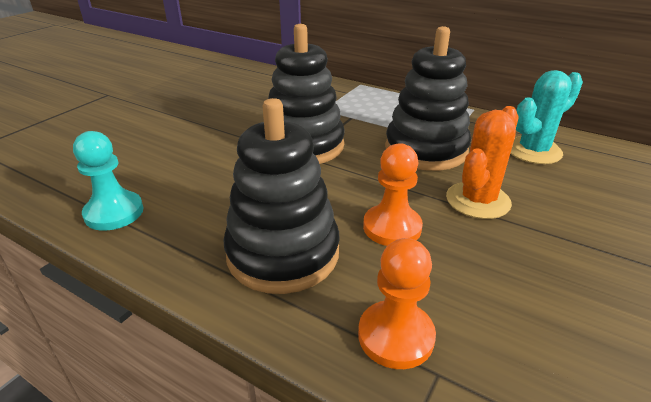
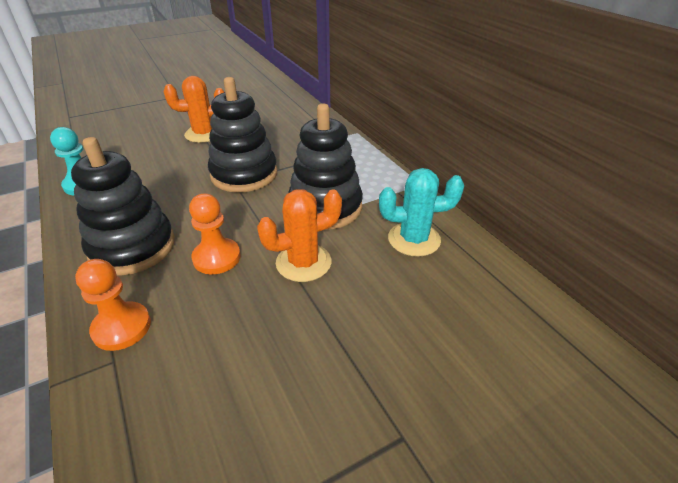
camera: 30 degrees right, 5 degrees up
(200, 121) = (204, 134): none -> orange cactus

